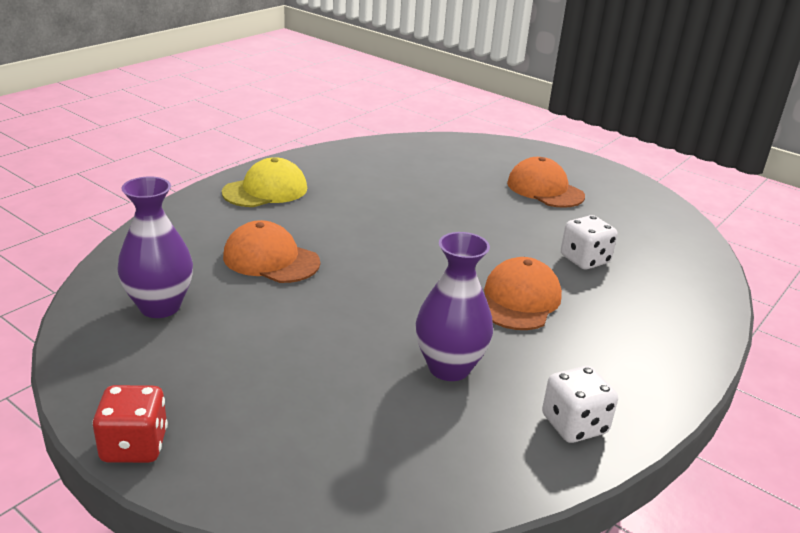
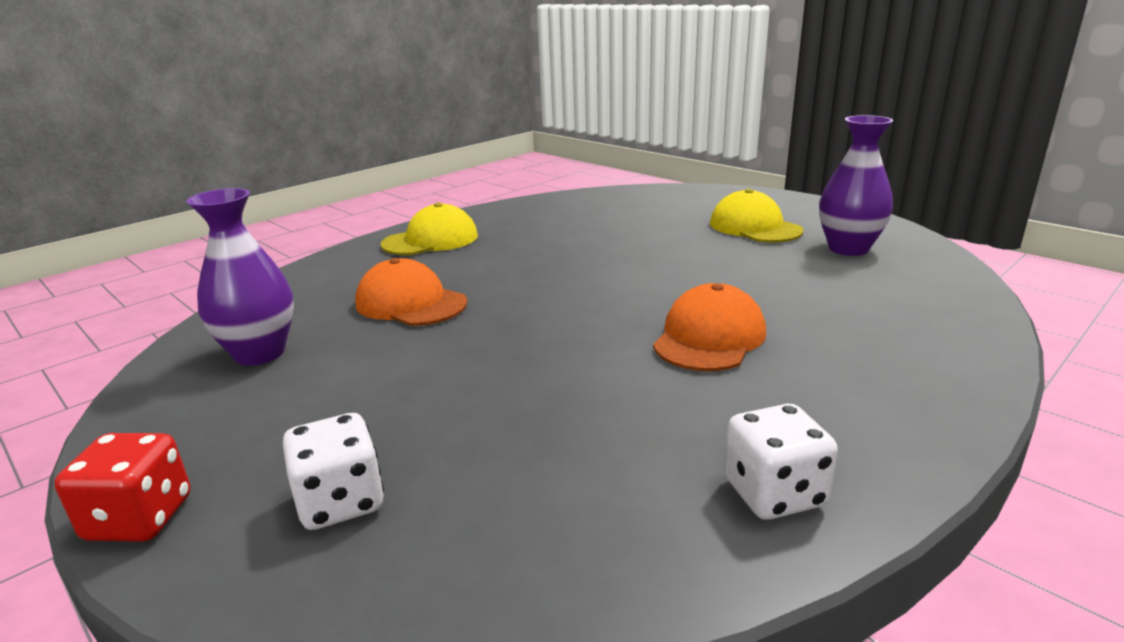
camera: 10 degrees right, 5 degrees down
(449, 367) = (600, 417): purple vase -> purple vase (848, 249)
(545, 189) = (754, 227): orange cap -> yellow cap
(584, 260) = (800, 293): white dice -> white dice (341, 502)

